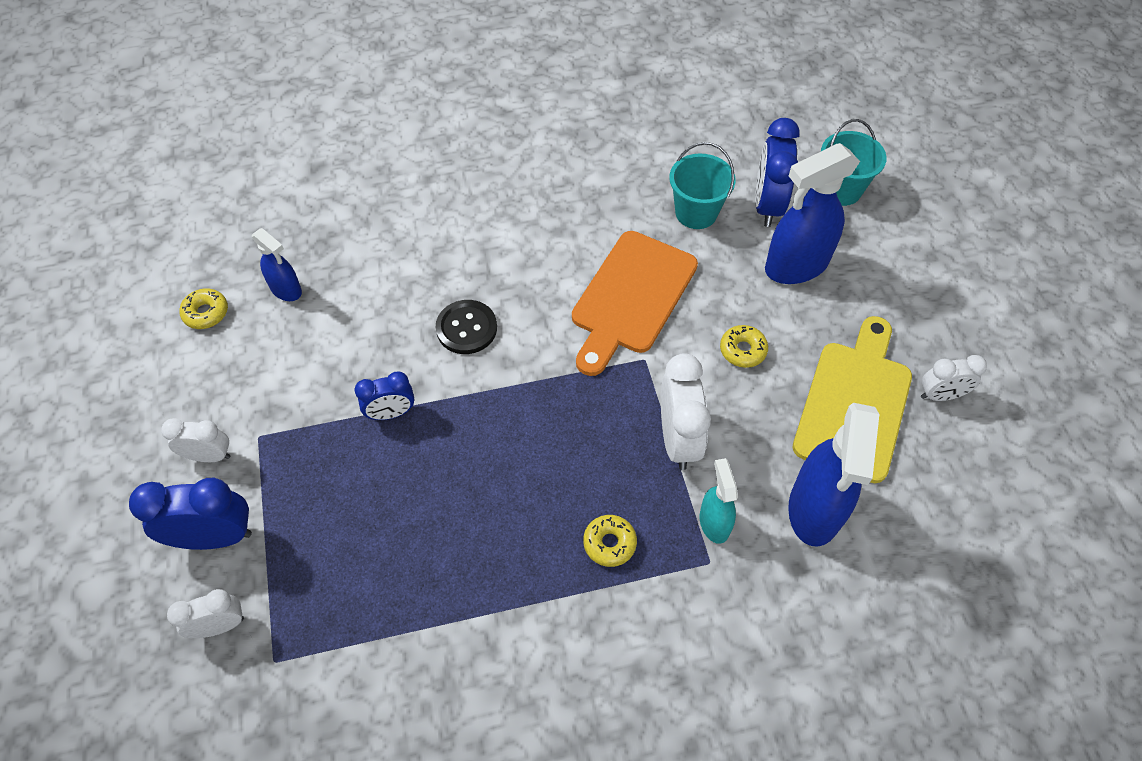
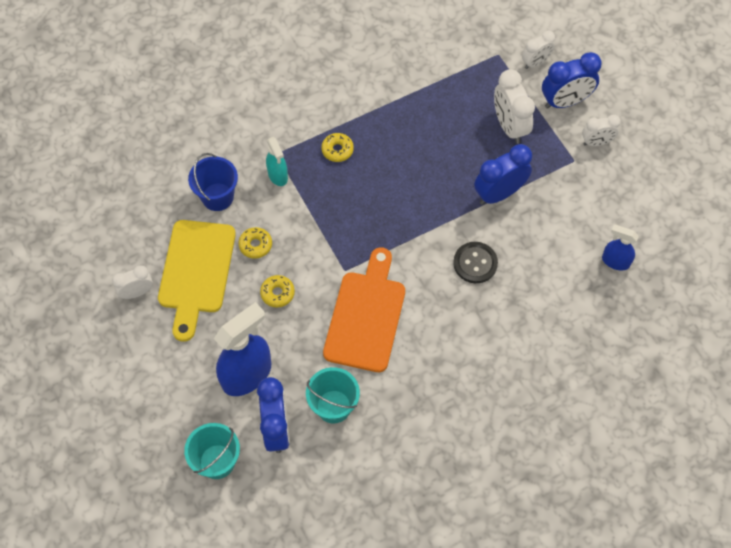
camera: 165 degrees right, 5 degrees up
(206, 313) = (659, 231): yellow donut -> yellow donut (255, 245)
(391, 413) = (499, 193): blue clock -> blue clock, size x1.62
(678, 439) = (310, 220): white clock -> white clock (509, 126)
(814, 510) = (217, 197): blue spray bottle -> blue bucket

